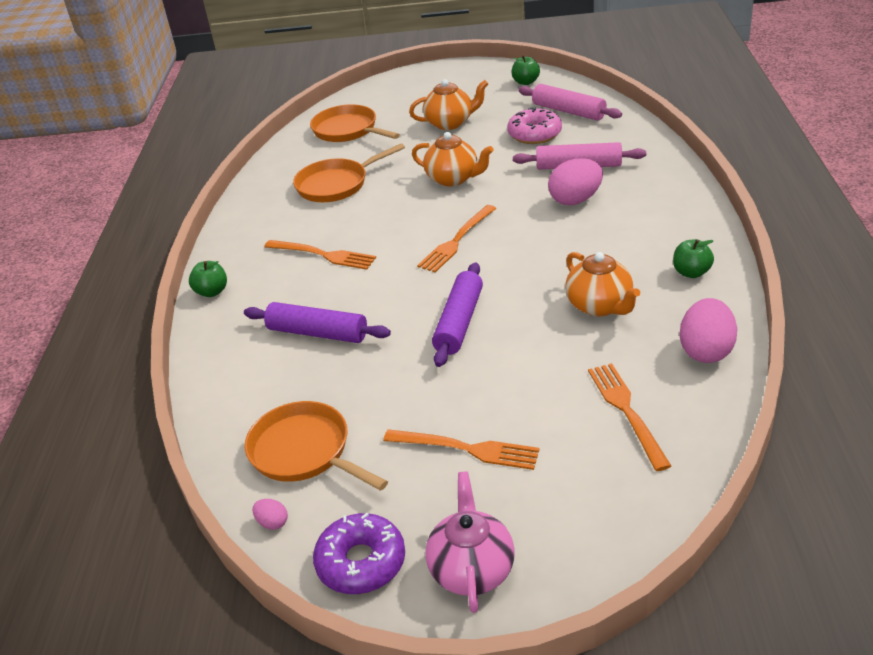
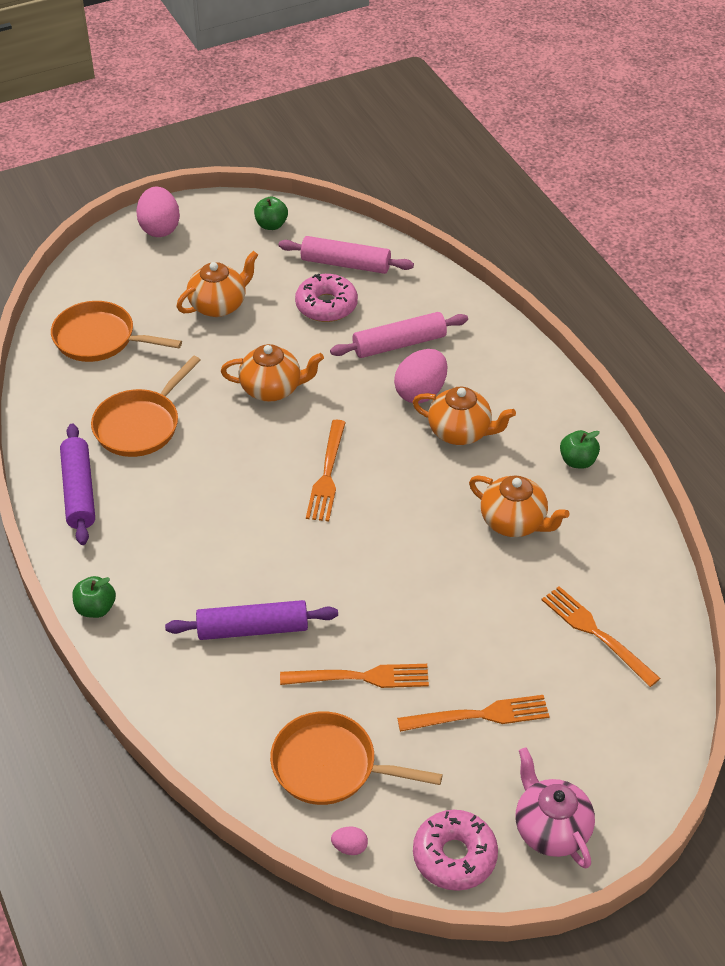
camera: 30 degrees left, 10 degrees up
(324, 255) = (192, 527): orange fork -> orange fork (362, 677)
(361, 562) = (454, 856): purple donut -> pink donut
(459, 322) = (390, 577): purple rolling pin -> purple rolling pin (79, 491)
(593, 232) = (460, 432): none -> orange teapot
(706, 351) = (632, 549): pink egg -> pink egg (160, 228)

